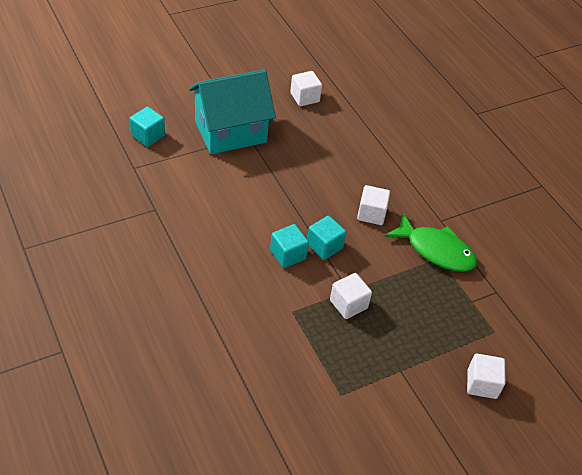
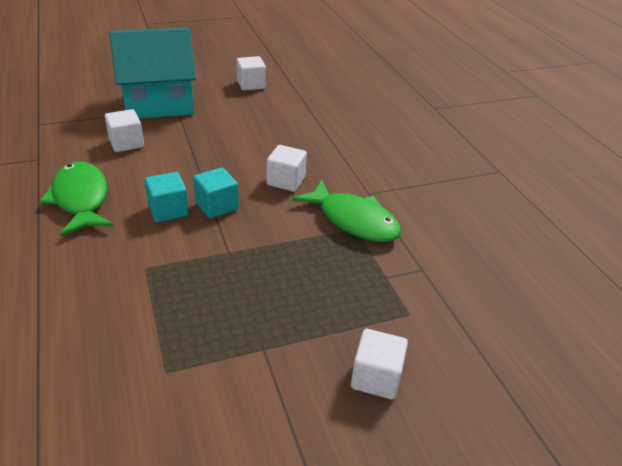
camera: 10 degrees right, 10 degrees down
(148, 136) = (70, 101): turquoise cube -> none
(213, 250) = (81, 199): none -> green fish
(348, 304) = (221, 266): white cube -> white cube (126, 143)

